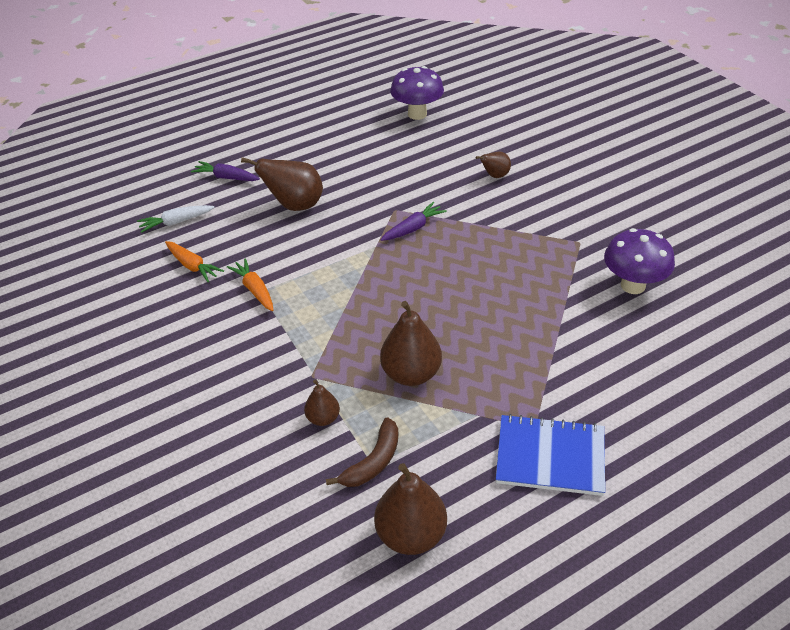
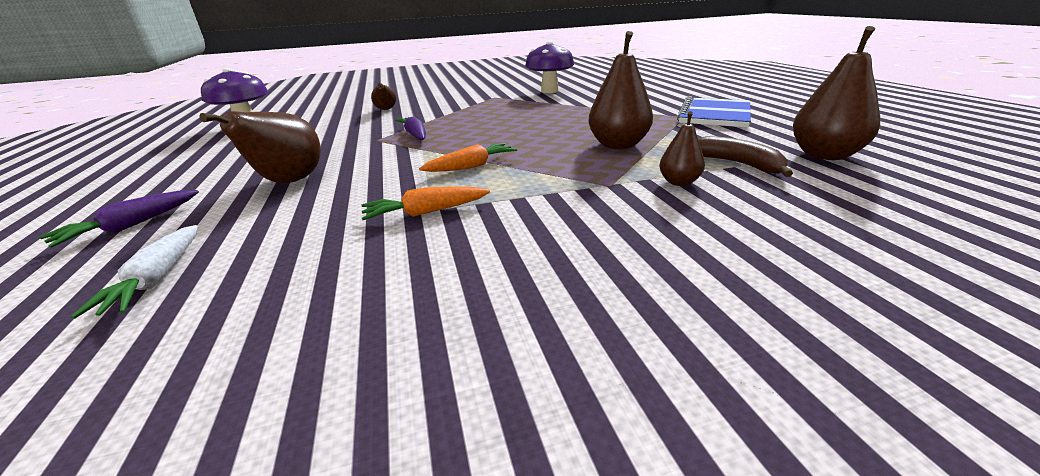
camera: 75 degrees left, 15 degrees down
(192, 266) = (307, 263): orange carrot -> orange carrot (471, 166)

